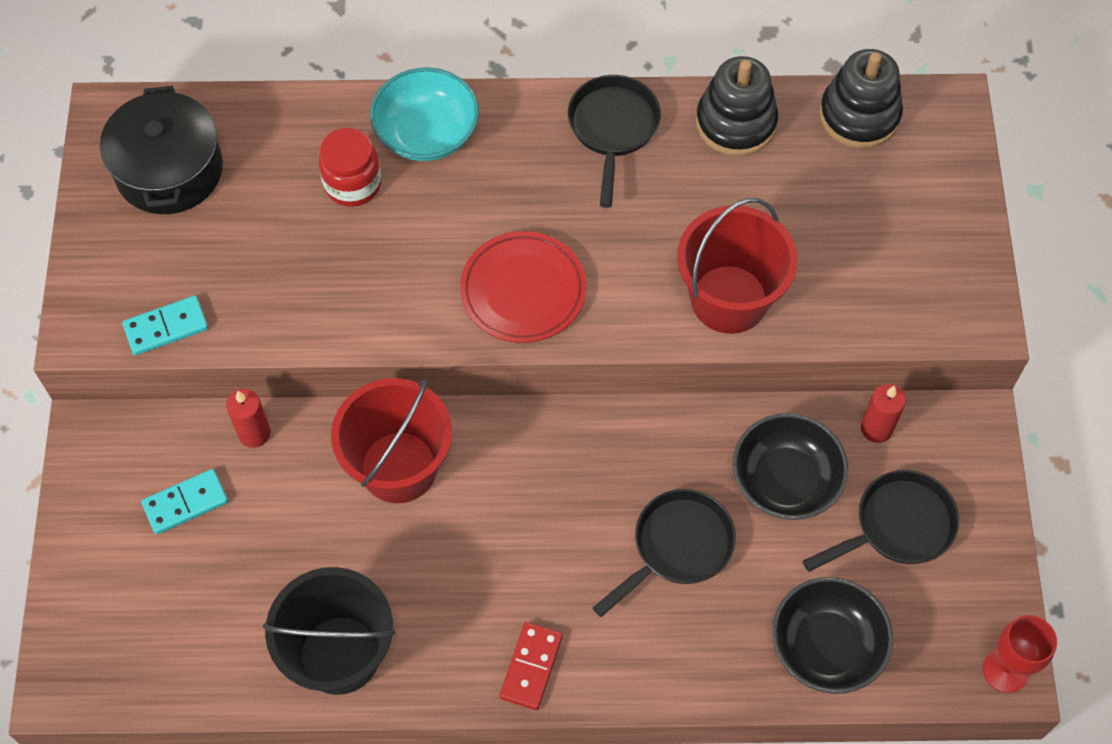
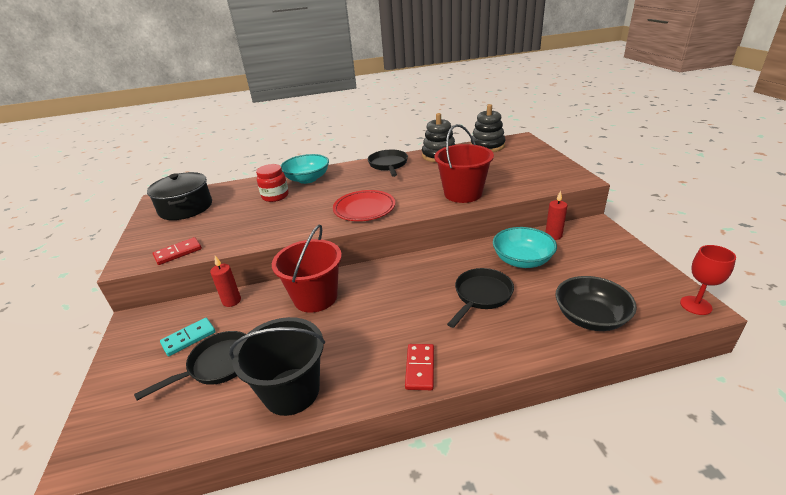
camera: 10 degrees left, 30 degrees down
(166, 327) = (178, 252): turquoise domino -> red domino
(785, 480) = (522, 260): black bowl -> turquoise bowl
(898, 526) = (590, 264): black pan -> black pan (217, 365)

